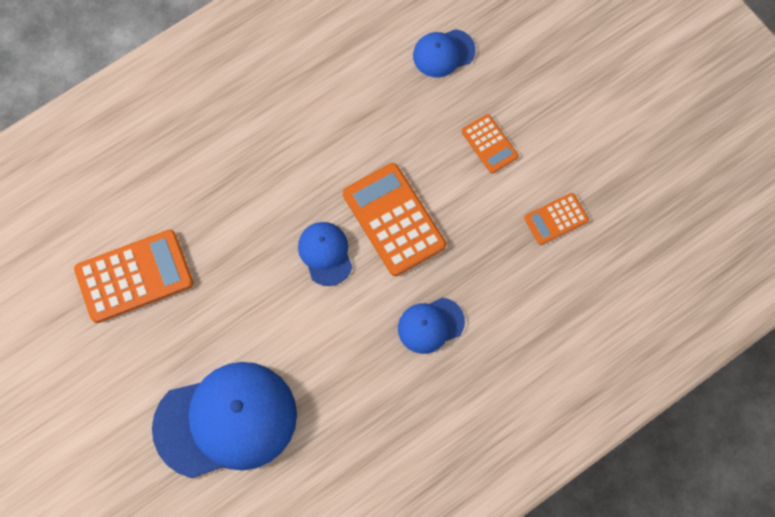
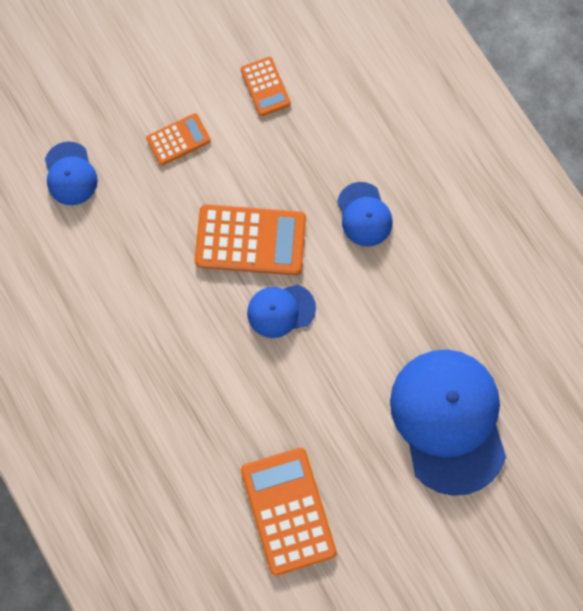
camera: 85 degrees left, 5 degrees up
(393, 220) = (250, 240): orange calculator -> orange calculator turned 150 degrees counterclockwise

